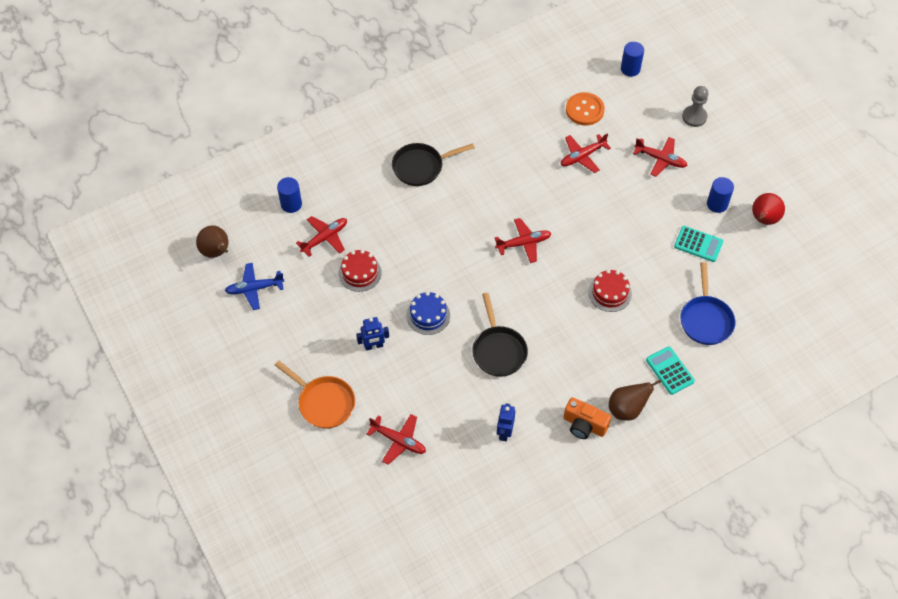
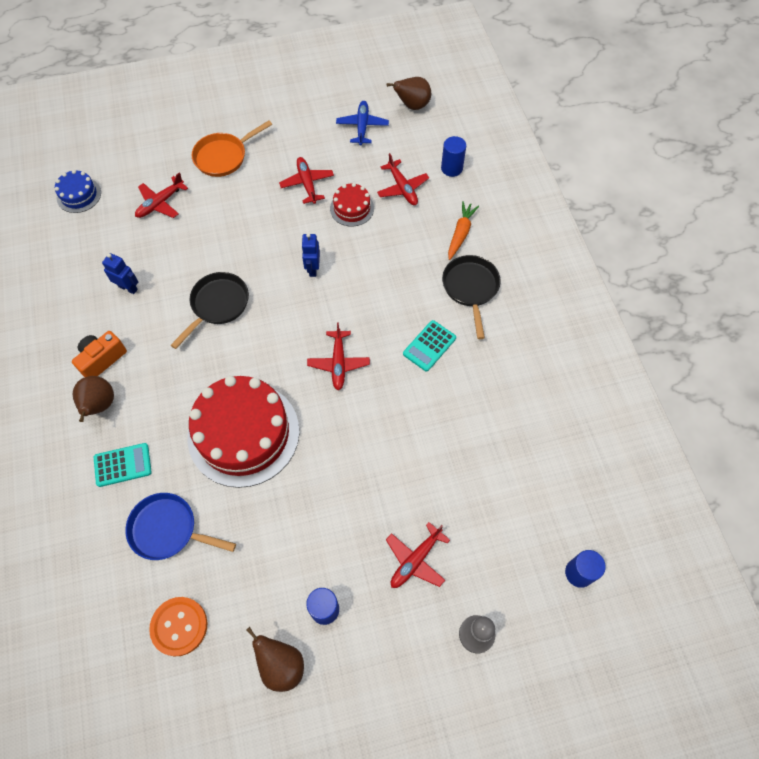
camera: 105 degrees right, 5 degrees up
(365, 184) = (460, 233): none -> orange carrot
(374, 346) = (265, 204): blue robot -> blue robot (313, 269)
(428, 315) = (282, 254): blue cake -> blue cake (79, 195)
(498, 350) = (218, 305): black pan -> black pan turned 120 degrees clockwise
(582, 156) = (444, 463): red plane -> red plane (307, 183)
(584, 110) = (517, 489): orange button -> orange button (179, 626)
(610, 293) = (243, 433): red cake -> red cake, size x2.16
(698, 244) = (273, 561): turquoise calculator -> turquoise calculator (429, 346)
(763, 220) = (281, 665): red pear -> brown pear

